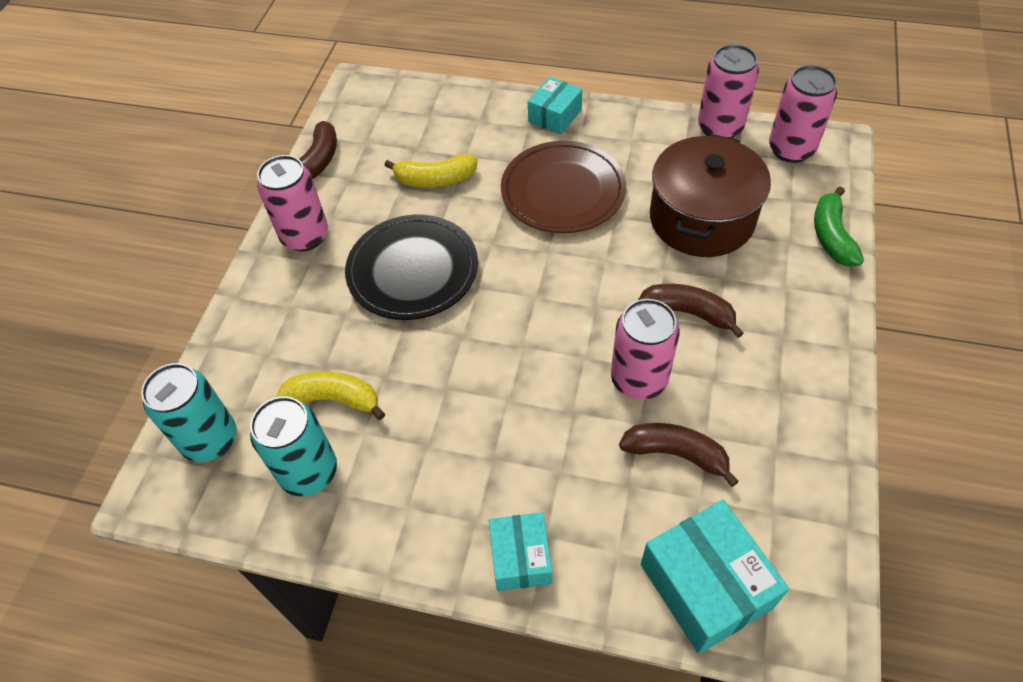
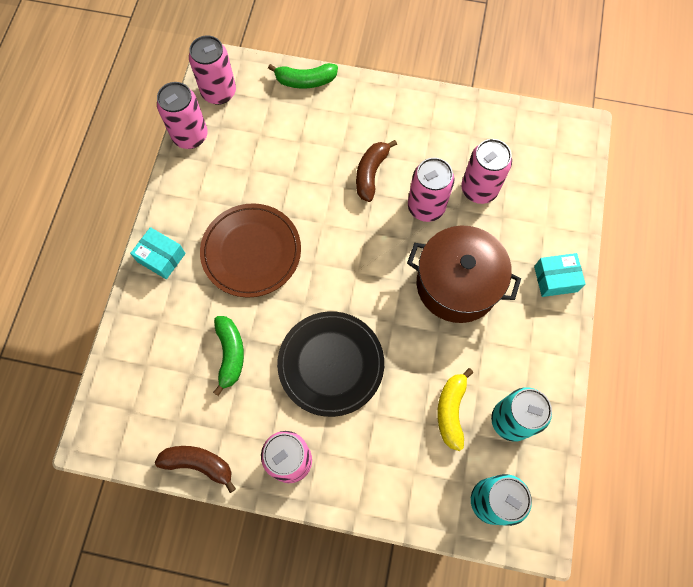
camera: 95 degrees left, 15 degrees up
(435, 179) = (230, 354): yellow banana -> green banana
(675, 454) = (479, 189): brown banana -> pink can
(701, 219) = (285, 157): brown pot -> brown pot (457, 284)
(706, 585) = (559, 180): turquoise box -> none

